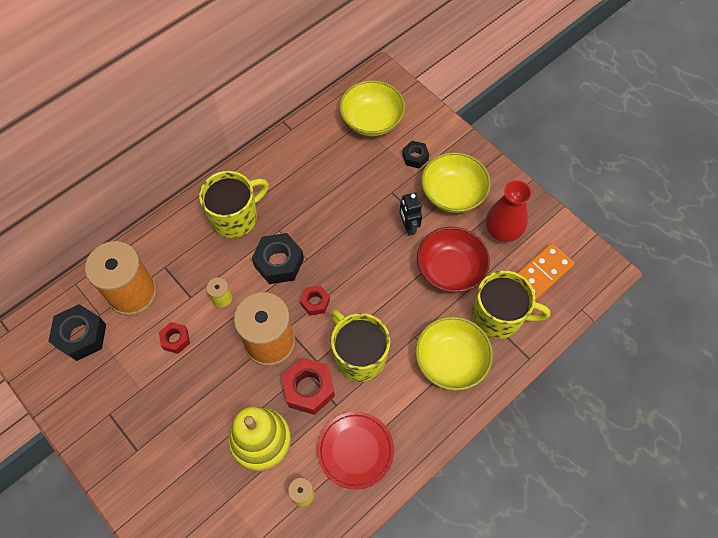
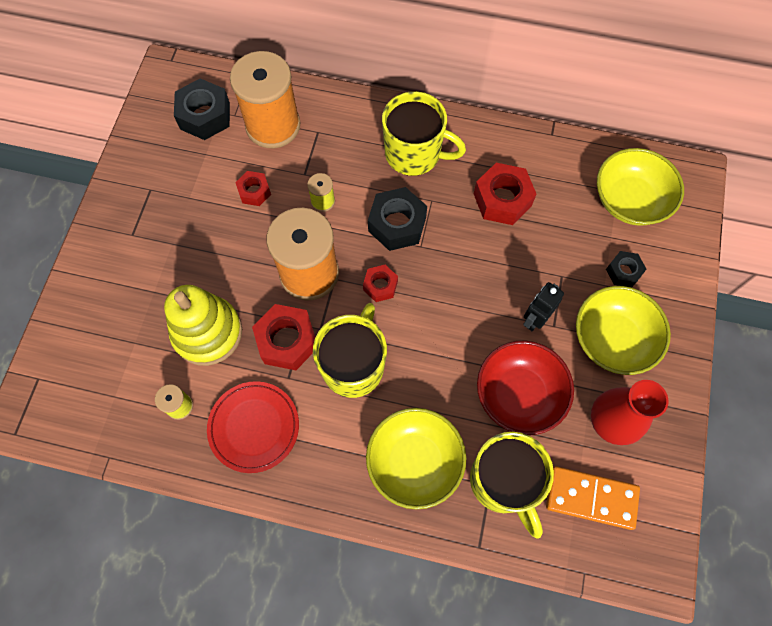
camera: 55 degrees right, 5 degrees up
(313, 188) = (502, 199): none -> red nut

